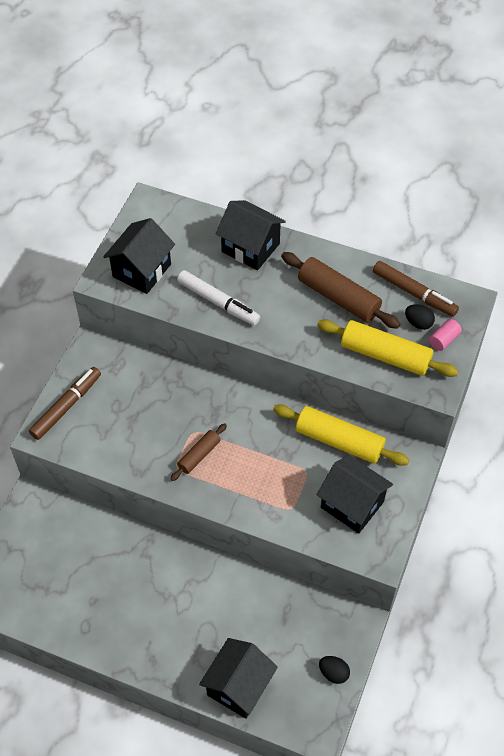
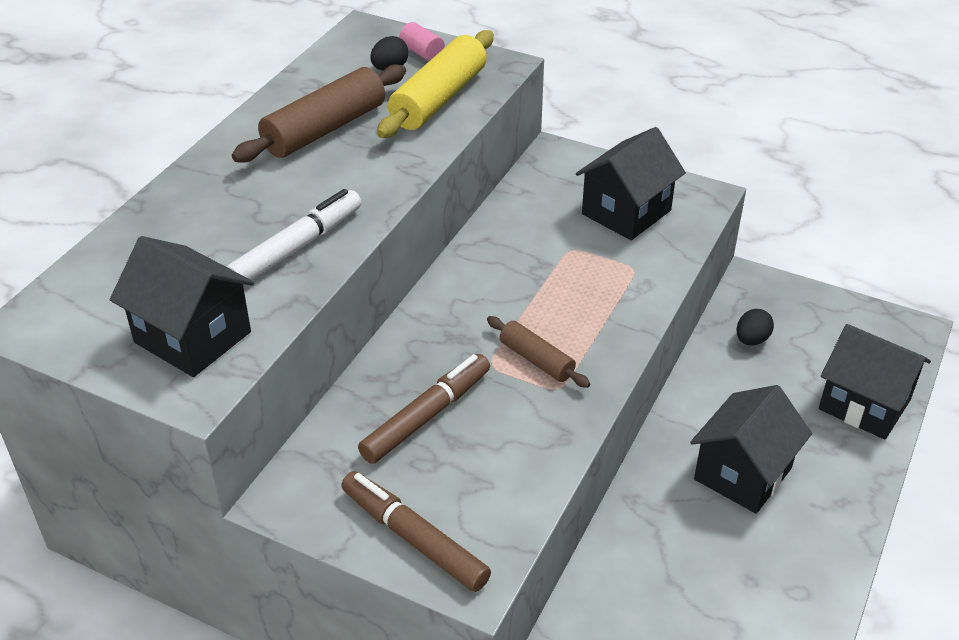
camera: 85 degrees left, 15 degrees down
(250, 247) = (193, 207): black house -> black house (743, 474)
(333, 673) = (827, 310): black egg -> black egg (751, 340)
(339, 441) = (523, 215): yellow rolling pin -> none
(414, 293) = (337, 67): brown marker -> brown marker (427, 416)

